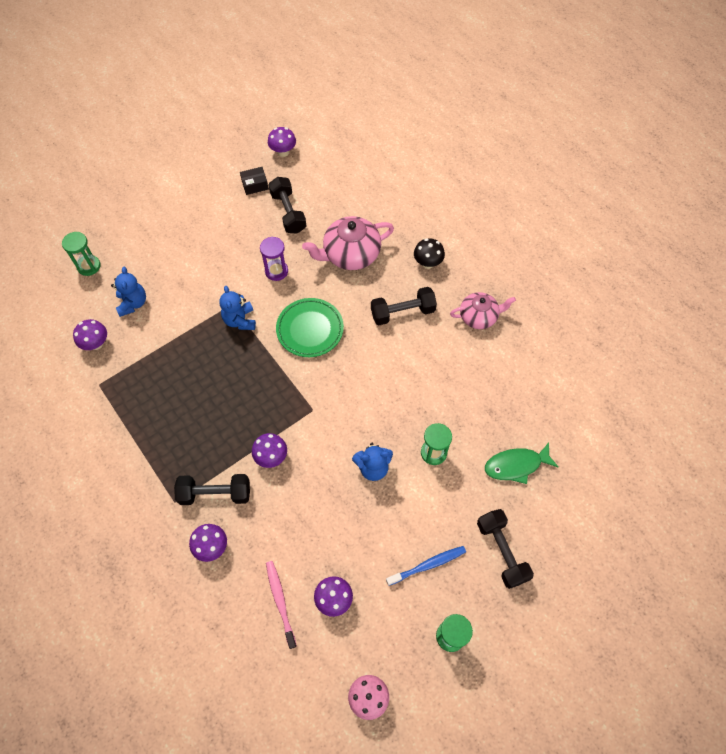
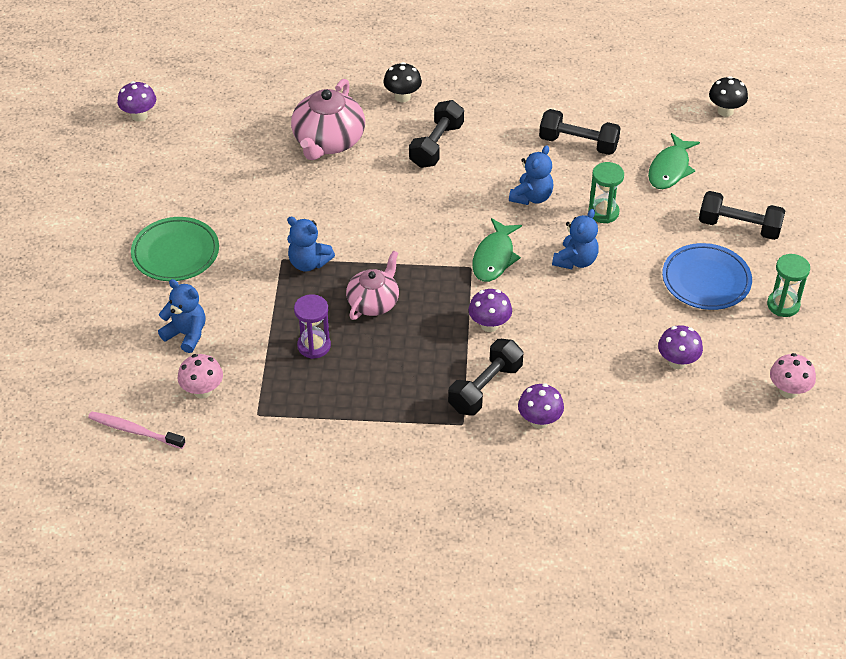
camera: 50 degrees left, 15 degrees down
(89, 266) = (91, 346): green hourglass -> none
(96, 344) = (202, 391): purple mushroom -> pink mushroom
(255, 185) = (154, 159): black box -> none
(276, 271) = (282, 204): purple hourglass -> purple hourglass (314, 346)
(280, 601) = (644, 401): pink toothbrush -> pink toothbrush (134, 431)
(288, 212) = (221, 155): black dumbbell -> black dumbbell (578, 143)
(310, 329) = (380, 219): green plate -> green plate (175, 253)
(333, 417) = (494, 257): none -> green fish
(407, 399) = (531, 197): none -> blue teddy bear
(428, 565) = (706, 280): blue toothbrush -> blue plate
(479, 316) = (499, 100): pink teapot -> pink teapot (373, 302)
(611, 461) = (725, 111): none -> black mushroom

